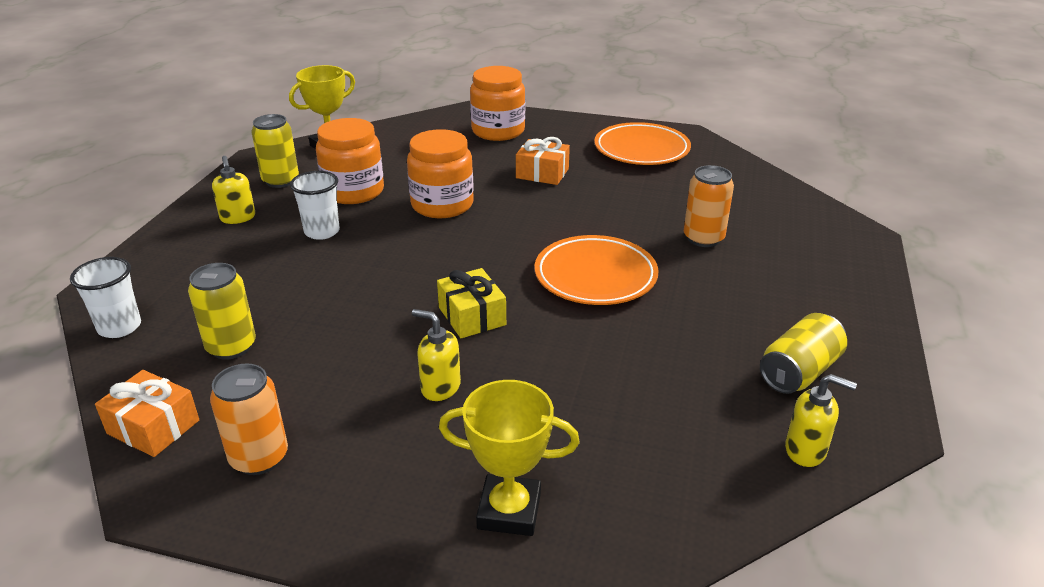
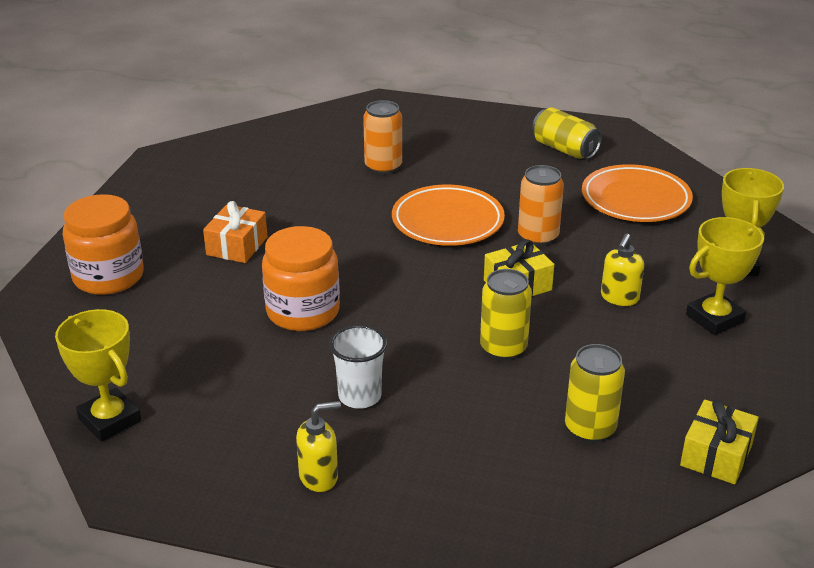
camera: 90 degrees left, 0 degrees up
(119, 327) = (572, 525): white cup -> none
(153, 427) = (716, 455): orange gift -> yellow gift
(259, 457) = (730, 383): orange can -> orange can (538, 237)
(280, 180) = (214, 454): yellow can -> yellow can (503, 348)
(353, 191) = (258, 382): orange jar -> none
(385, 465) = (714, 318): none -> yellow trophy
(641, 150) = (193, 184): orange plate -> orange plate (635, 200)
(806, 450) = (643, 157): yellow soap dispenser -> none

